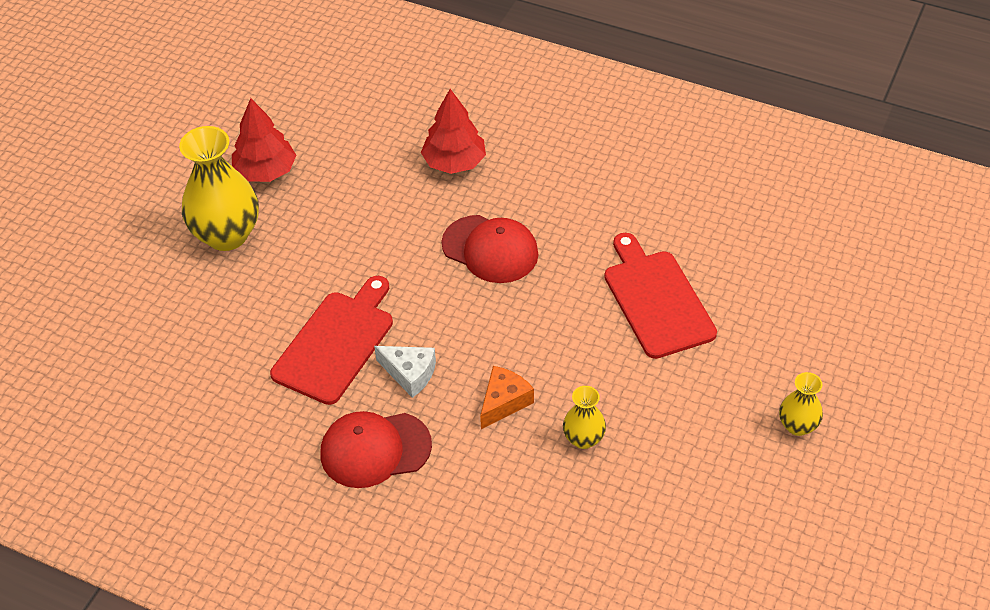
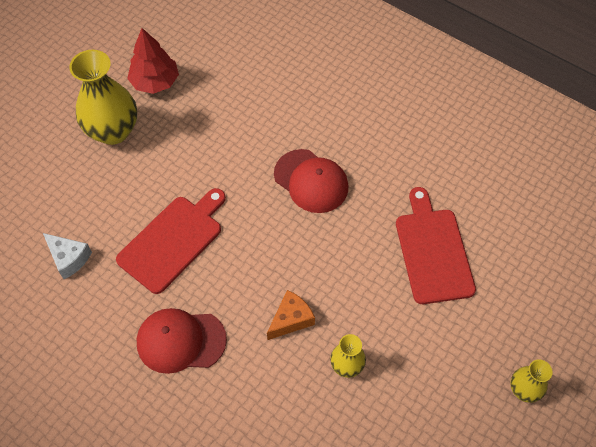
camera: 10 degrees right, 10 degrees up
(409, 374) = (223, 279): white cheese -> white cheese (69, 258)
(454, 162) = (300, 100): red tree -> none

